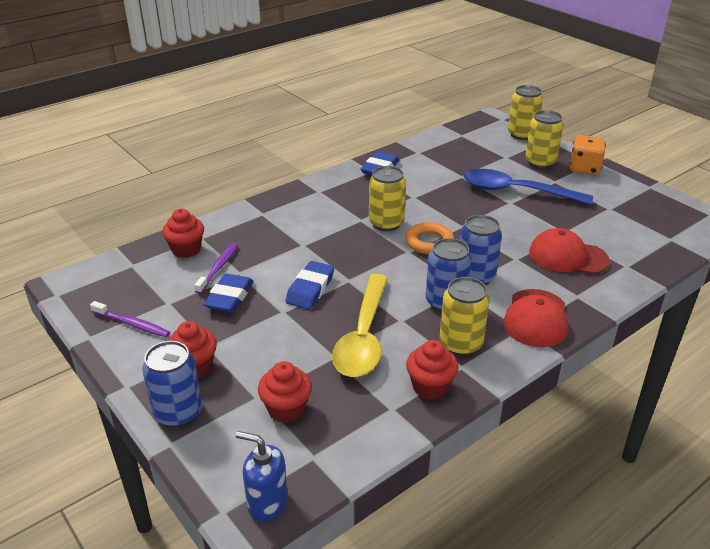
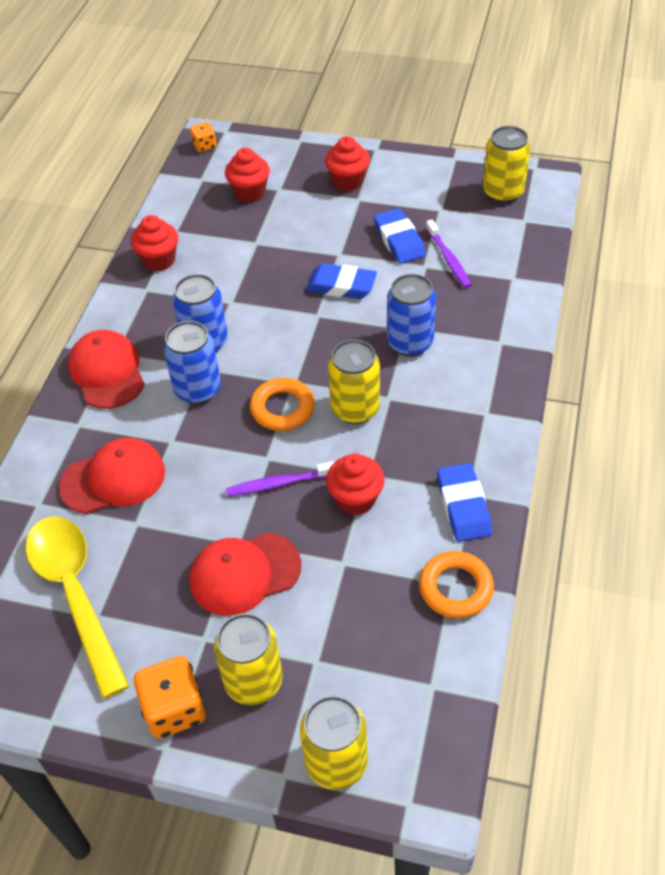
camera: 145 degrees right, 15 degrees up
(132, 324) = (440, 181): purple toothbrush -> purple toothbrush (279, 483)
(178, 412) = (319, 154): blue can -> blue can (410, 342)
(186, 250) = (504, 259): red cupcake -> red cupcake (355, 499)
(267, 503) = (204, 146): blue soap dispenser -> orange dice
(310, 289) = (341, 286): blue eraser -> blue eraser turned 60 degrees counterclockwise
(363, 336) = (248, 270): yellow spoon -> yellow spoon (75, 594)
(418, 150) = (455, 588): none -> orange ring
(460, 344) = (160, 308): yellow can -> yellow can (503, 192)
(516, 191) = (244, 573): blue spoon -> red cap

